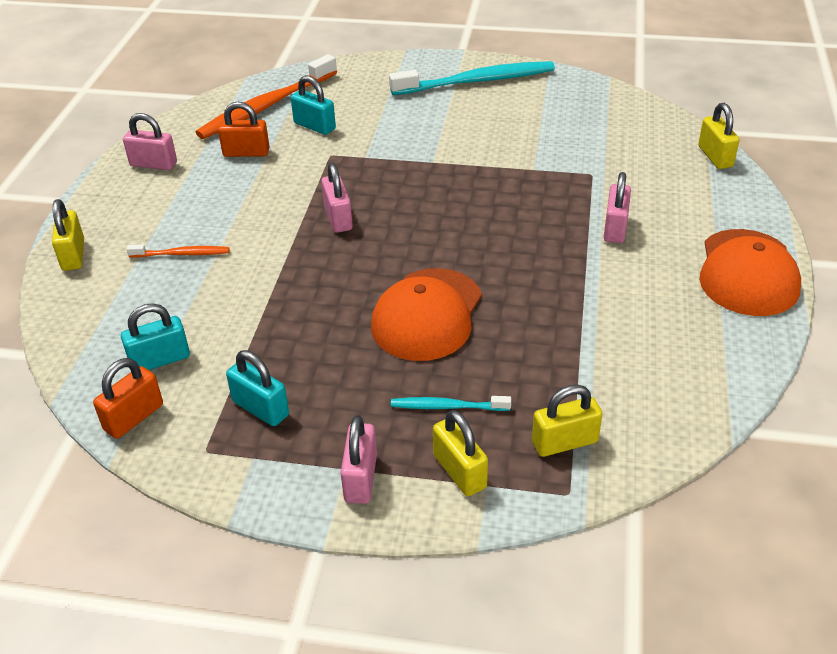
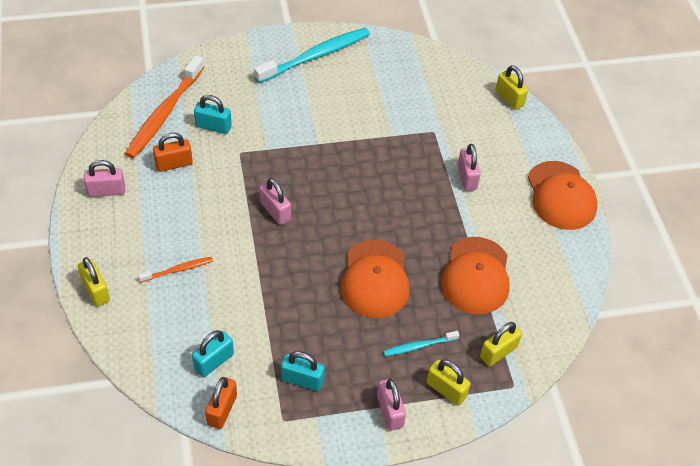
camera: 25 degrees left, 10 degrees up
(575, 340) = (476, 276): none -> orange cap

